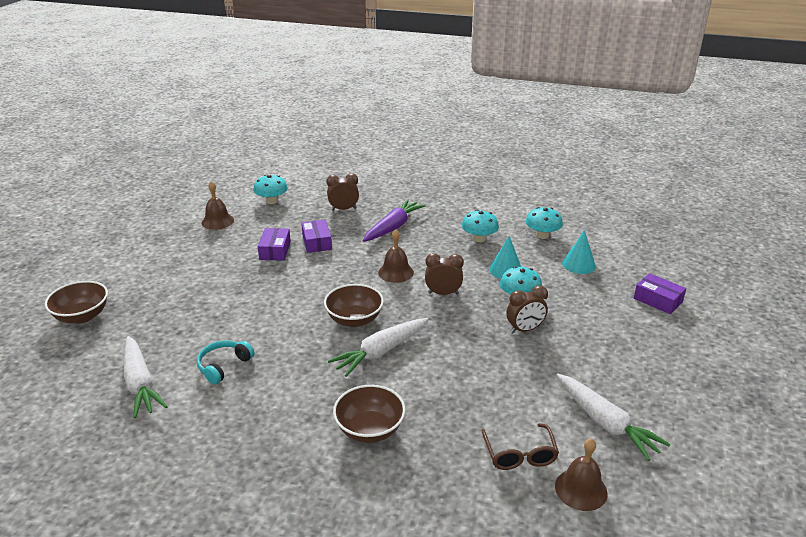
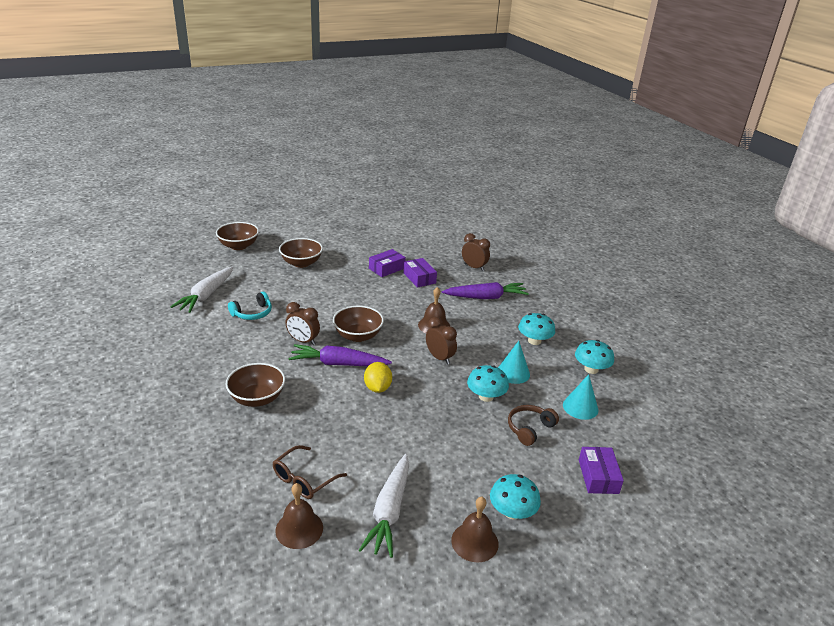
camera: 45 degrees right, 0 degrees up
(185, 292) = (301, 263): none -> brown bowl
(217, 221) = (385, 233): brown bell -> brown bell (474, 542)
(224, 366) = (252, 313): turquoise headphones -> turquoise headphones turned 150 degrees clockwise
(271, 201) = (438, 238): turquoise mushroom -> turquoise mushroom (512, 512)
(317, 242) = (419, 278): purple box -> purple box turned 60 degrees counterclockwise
(381, 352) = (338, 364): white carrot -> purple carrot
(443, 347) = (377, 388): none -> yellow lemon
(524, 329) = (450, 417): brown clock -> brown clock (303, 341)
(578, 300) = (530, 429): none -> brown headphones

